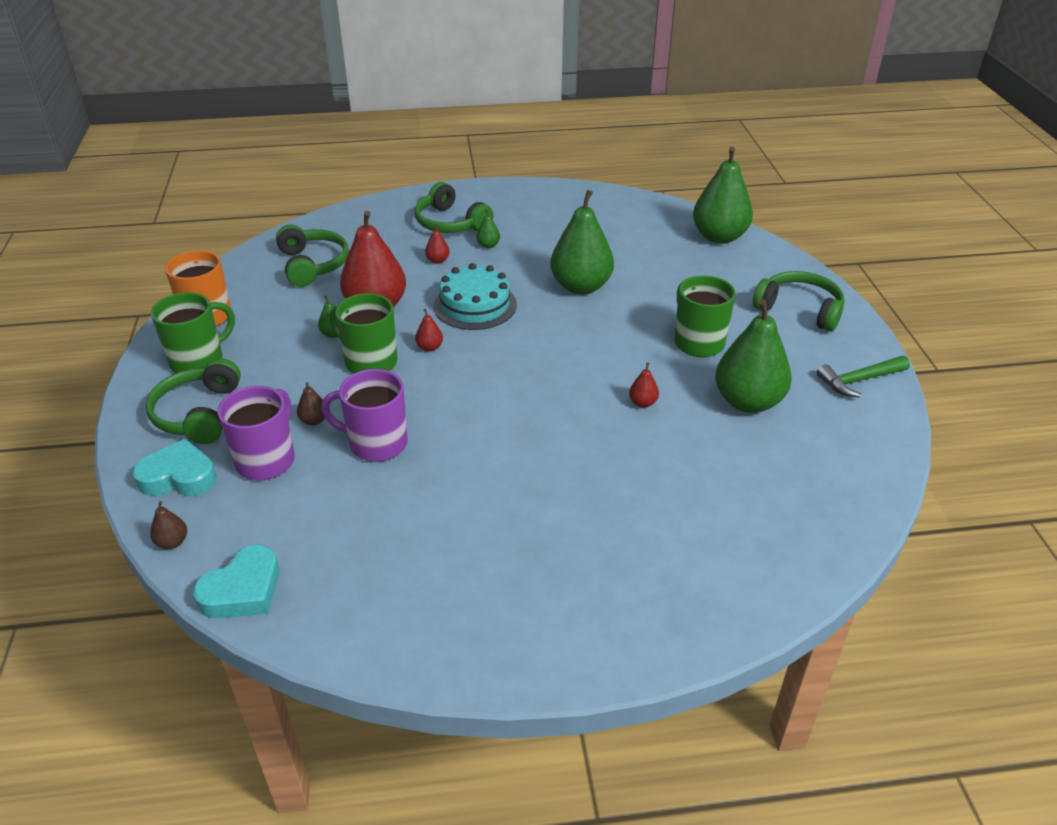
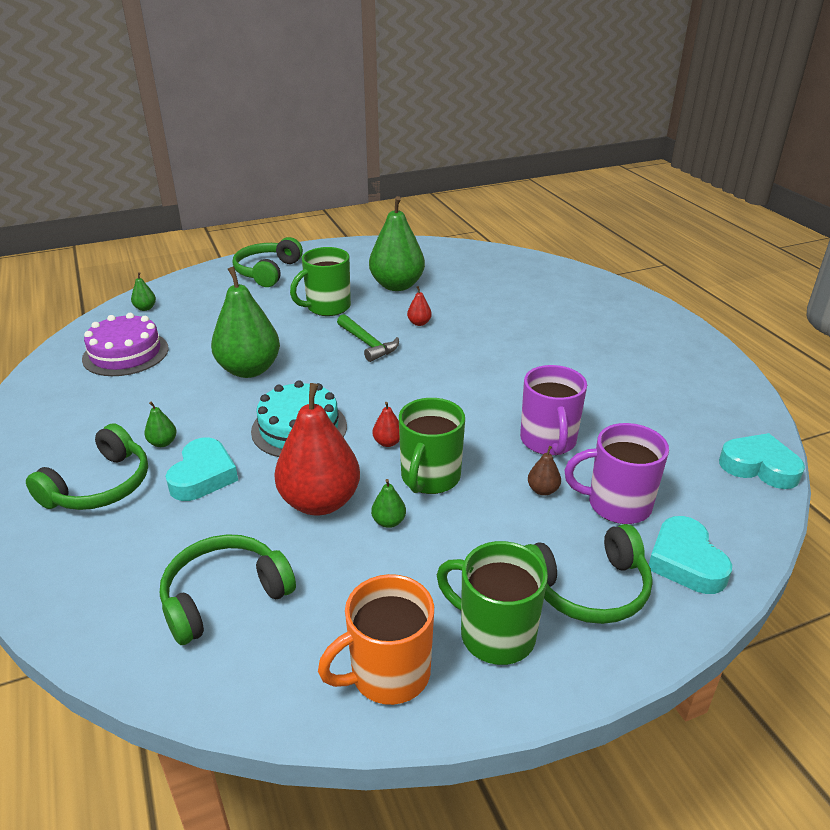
camera: 105 degrees left, 5 degrees down
(172, 542) = (758, 529): brown pear -> none
(438, 260) = (203, 476): red pear -> turquoise heart
(632, 229) = (125, 353): none -> purple cake
(719, 237) = (145, 308): green pear -> green pear, size x0.40
(859, 380) = (354, 252): green hammer -> green hammer (367, 344)

